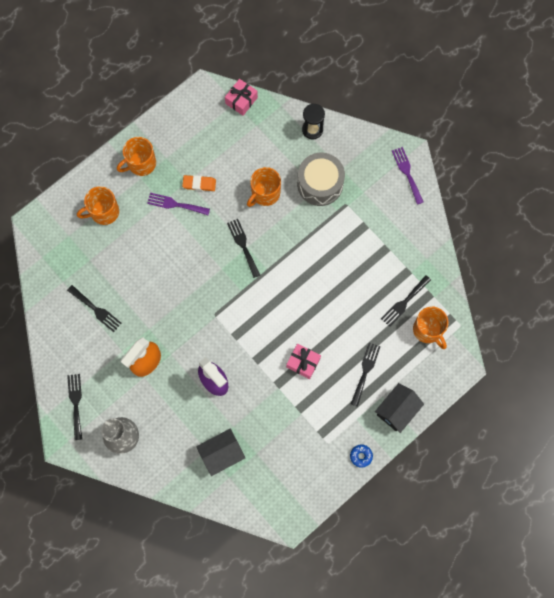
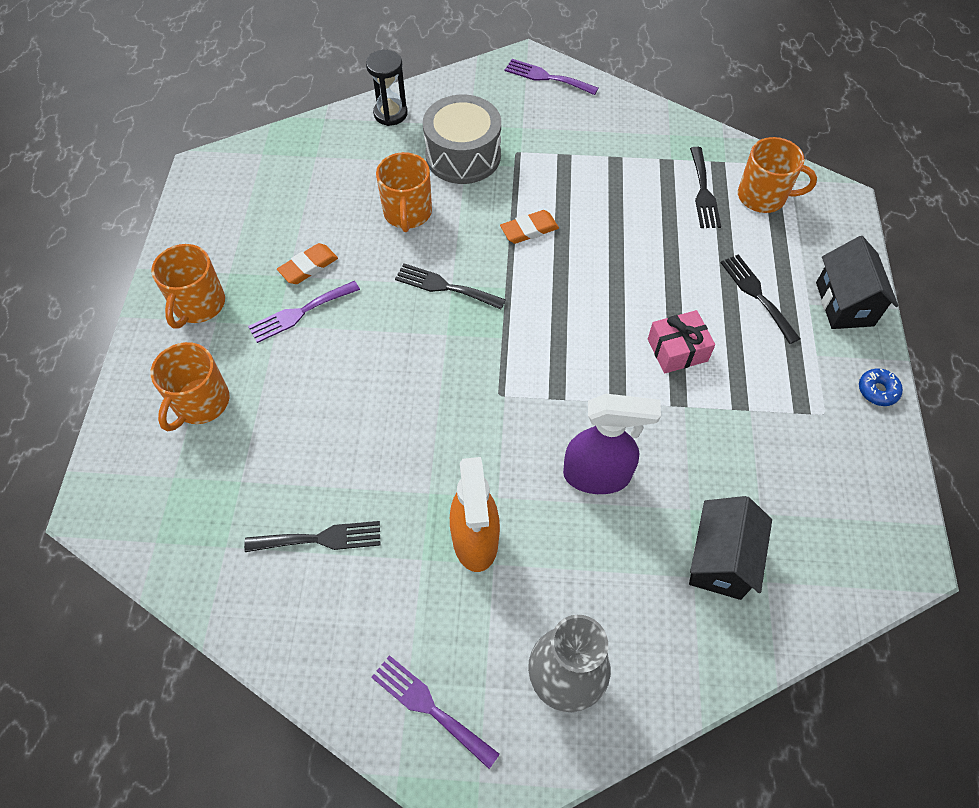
camera: 45 degrees left, 15 degrees down
(75, 403) = (429, 707): black fork -> purple fork
(241, 100) = (268, 146): pink gift -> none
(306, 250) = (529, 230): none -> orange eraser

